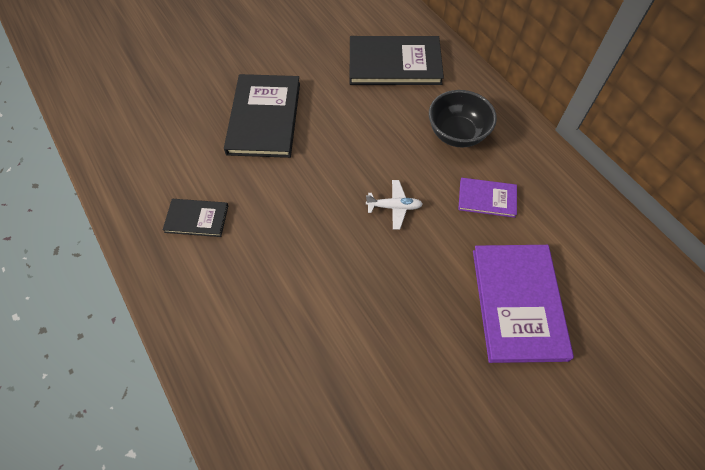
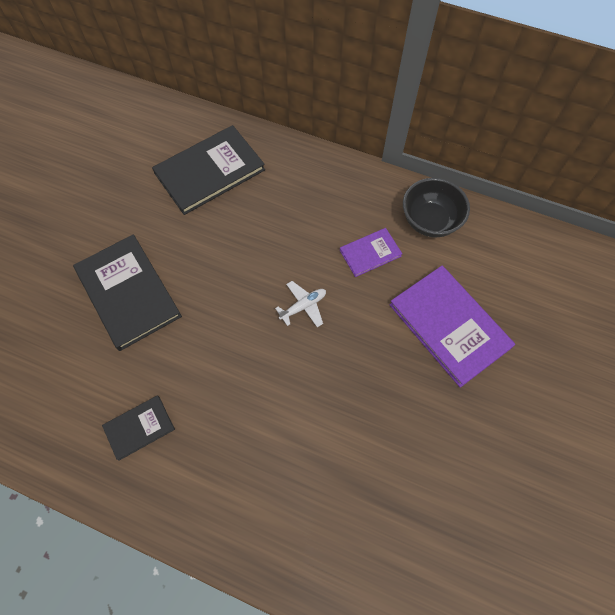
camera: 35 degrees left, 5 degrees up
(457, 134) = (308, 209): black bowl -> black bowl (430, 221)

